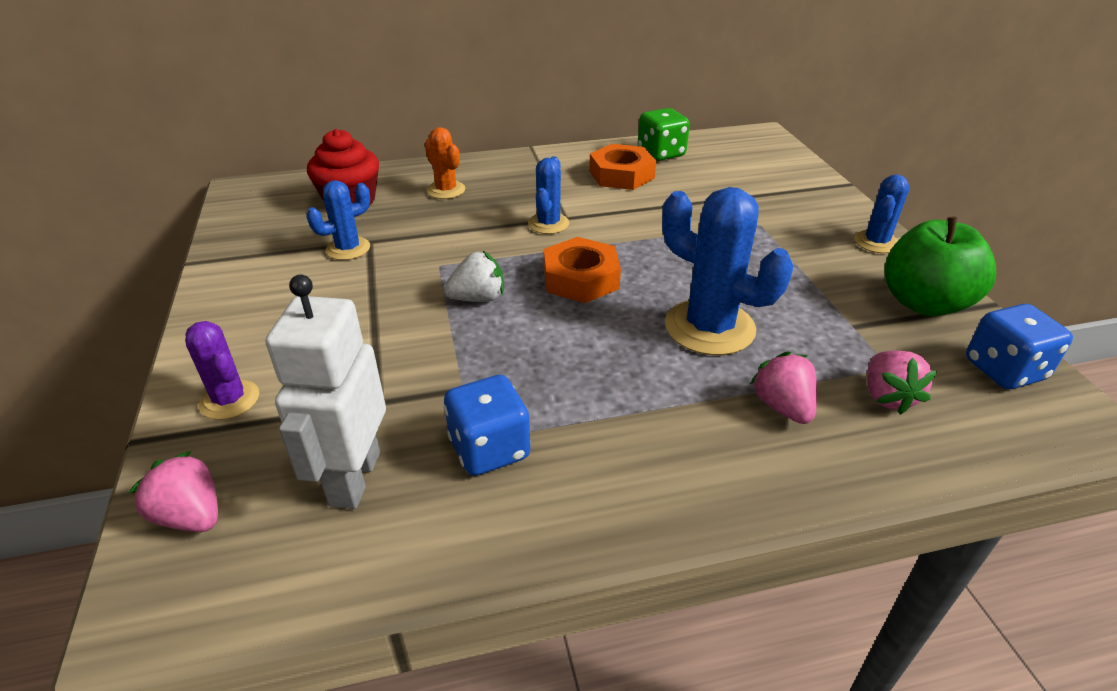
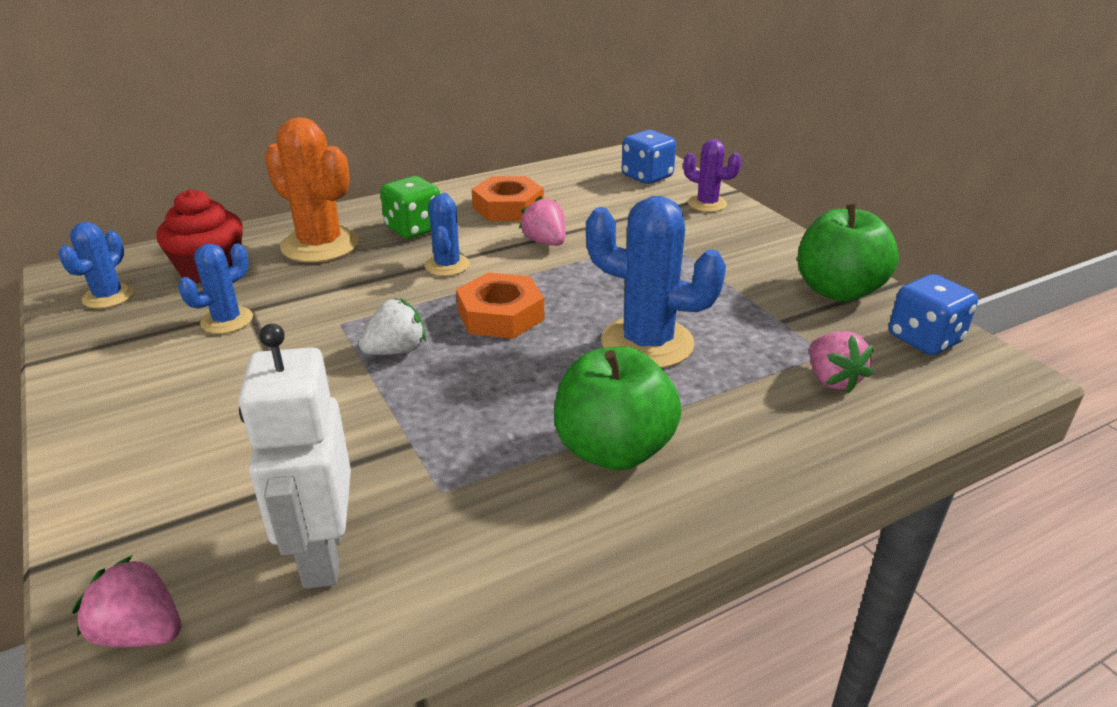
camera: 15 degrees left, 5 degrees down
(230, 400) = (141, 502): purple cactus -> purple cactus (707, 204)
(446, 190) = (320, 245): orange cactus -> orange cactus, size x1.78
(489, 449) = (462, 497): blue dice -> blue dice (647, 177)
(642, 429) = (613, 450): none -> green apple
(661, 153) = (542, 182): green dice -> green dice (414, 229)
(782, 407) = (740, 405): pink strawberry -> pink strawberry (545, 242)
(876, 242) = (778, 241): blue cactus -> blue cactus (108, 296)

